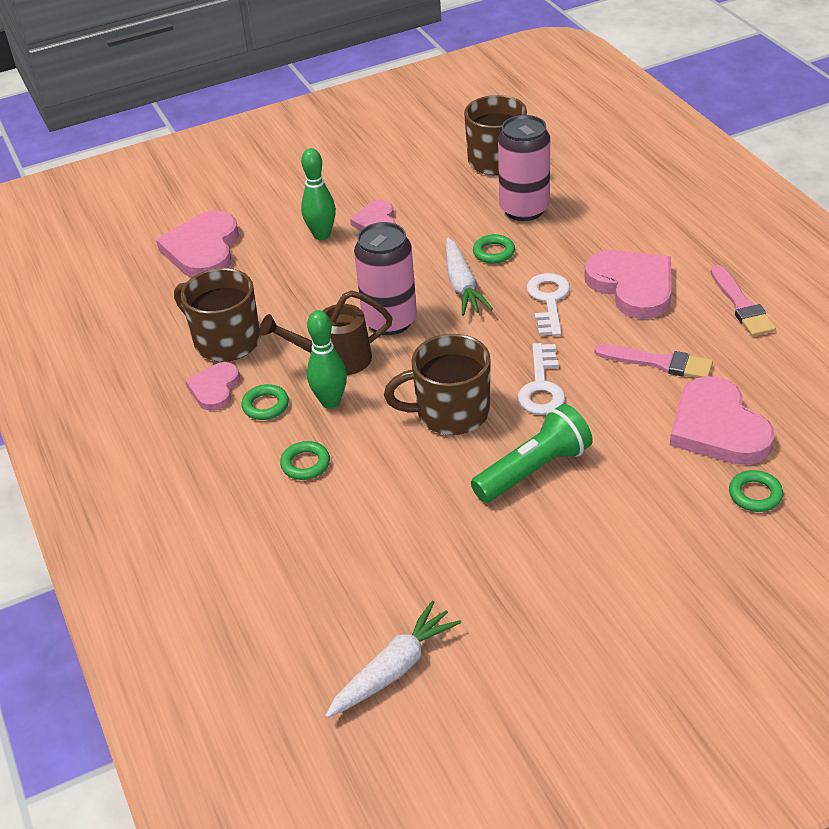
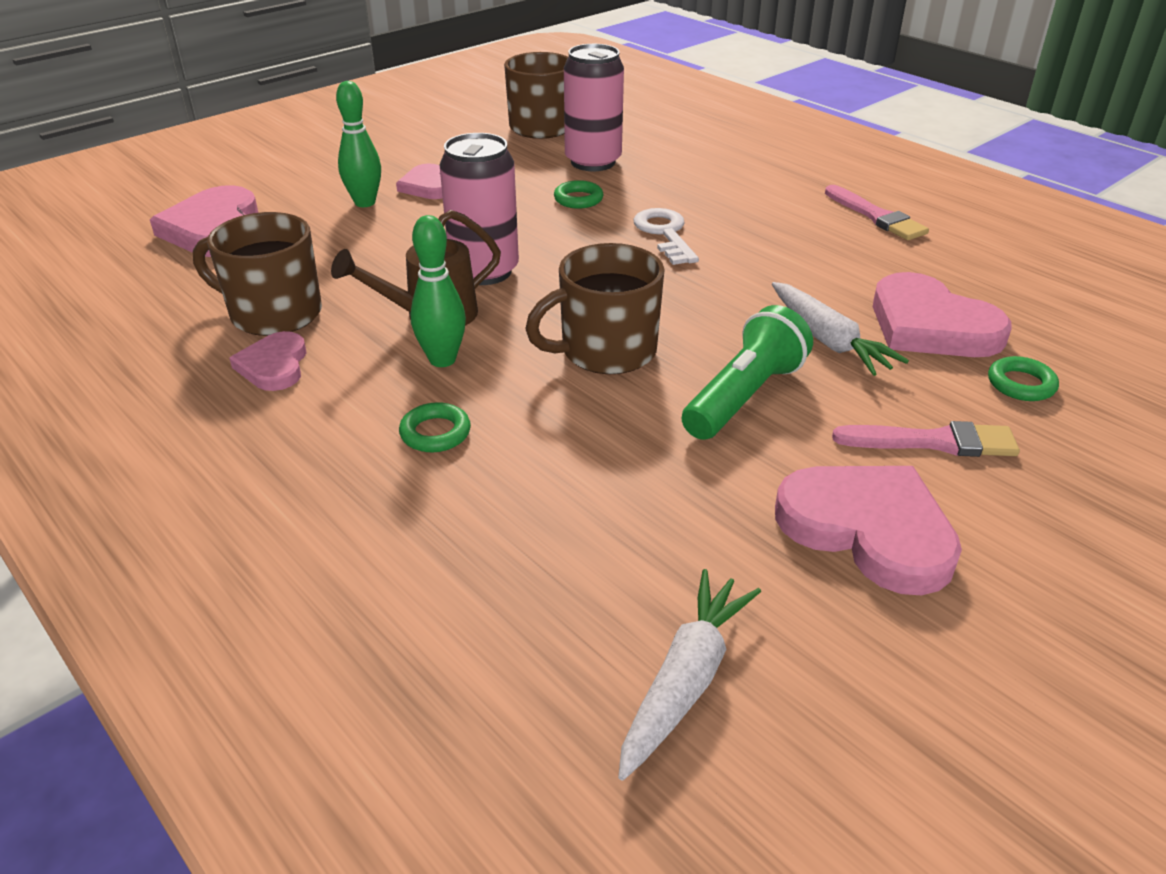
camera: 20 degrees left, 5 degrees down
(265, 405) = (353, 375): green ring -> none
(462, 285) = (556, 230): white carrot -> white carrot (828, 340)
(541, 386) = (703, 312): white key -> none
(632, 286) = (750, 213): pink heart -> pink heart (868, 529)
(658, 363) = (823, 274): pink brush -> pink brush (933, 442)

